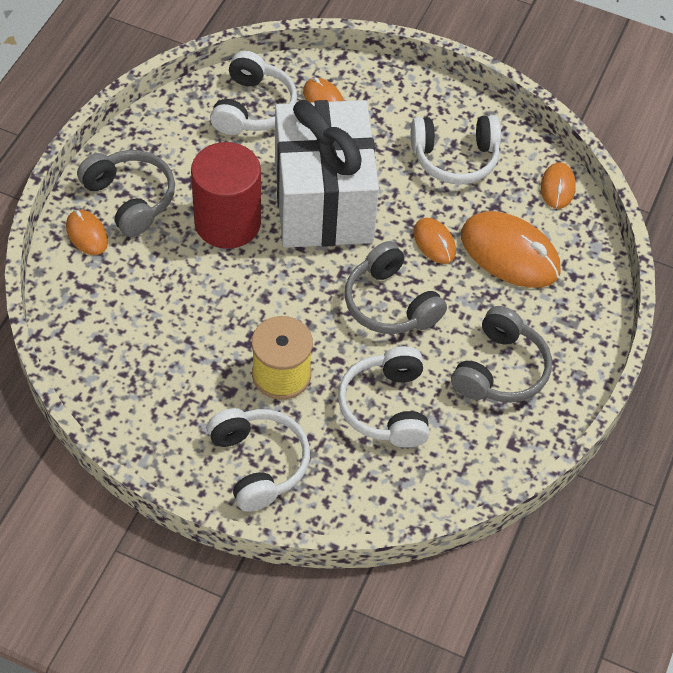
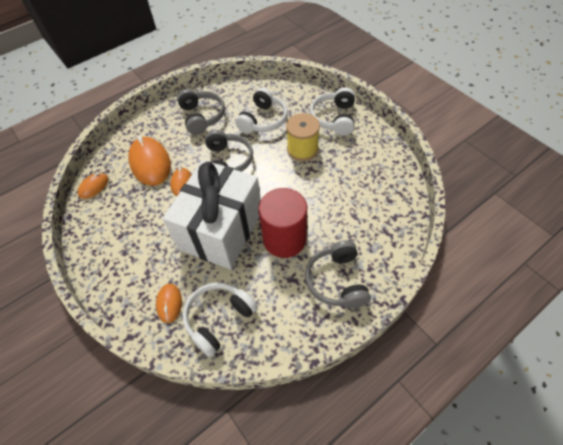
camera: 145 degrees left, 0 degrees up
(87, 234) = (375, 266): orange mouse -> none
(455, 158) = (128, 226): white headphones -> none
(500, 370) = (202, 117): grey headphones -> grey headphones turned 105 degrees clockwise

